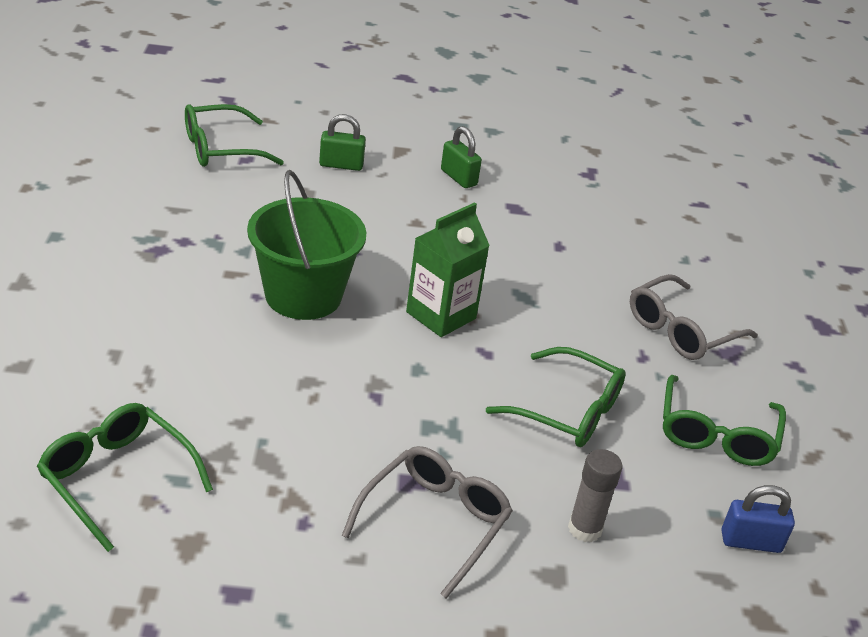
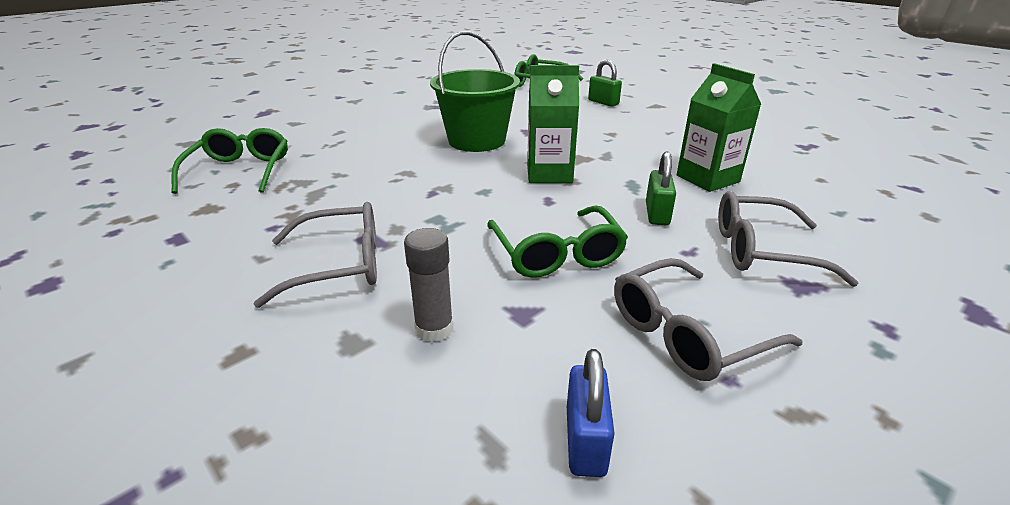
camera: 50 degrees right, 5 degrees down
(458, 177) = (680, 124): green padlock -> green padlock (657, 214)
(567, 259) = (707, 179): none -> green carton
(716, 435) = (685, 334): green glasses -> grey glasses
(750, 541) = (585, 441): blue padlock -> blue padlock turned 45 degrees clockwise

